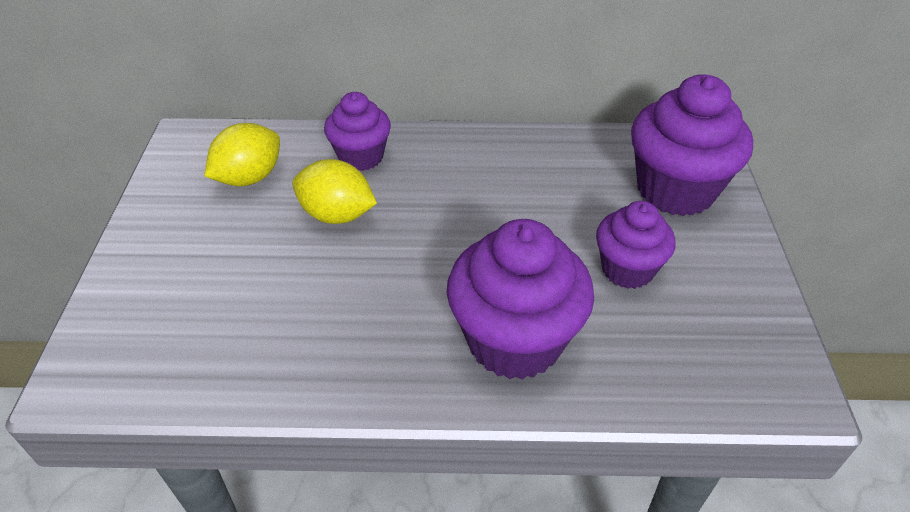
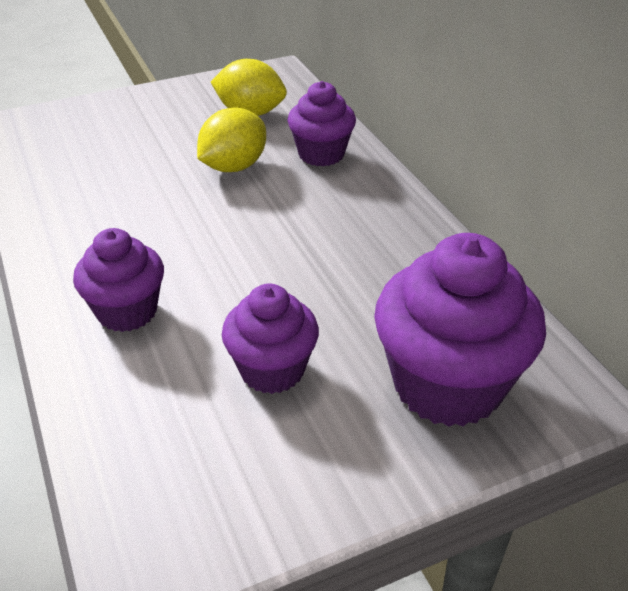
camera: 65 degrees right, 5 degrees down
(337, 215) = (234, 167): yellow lemon -> yellow lemon turned 45 degrees clockwise
(514, 341) = (127, 311): purple cupcake -> purple cupcake, size x0.60

